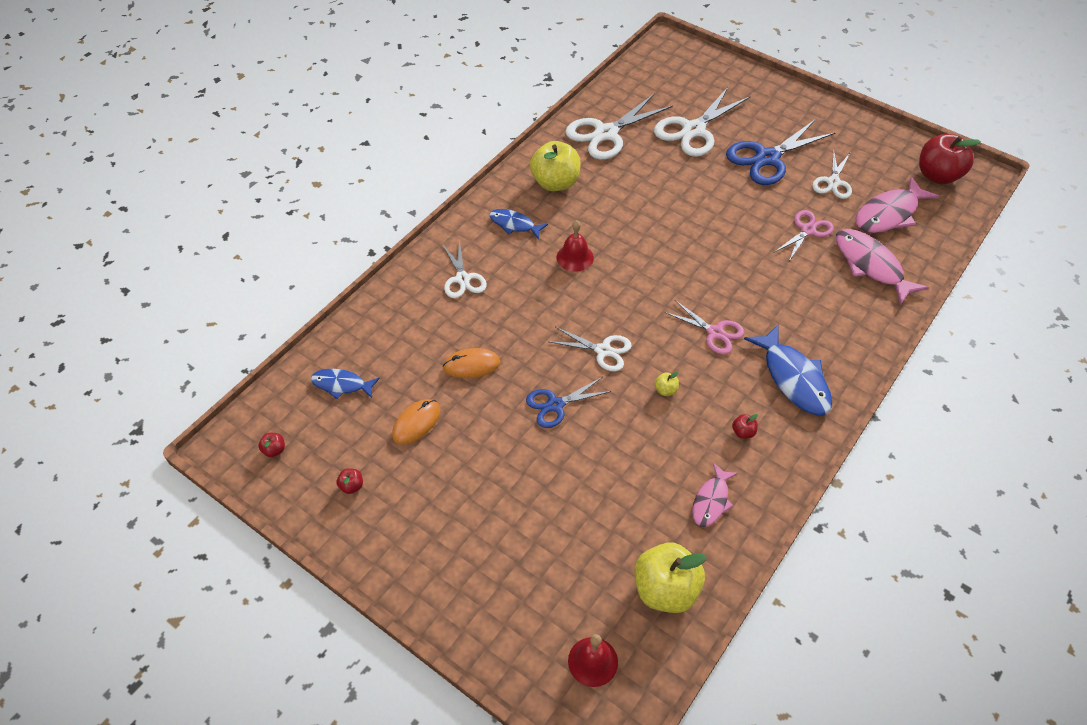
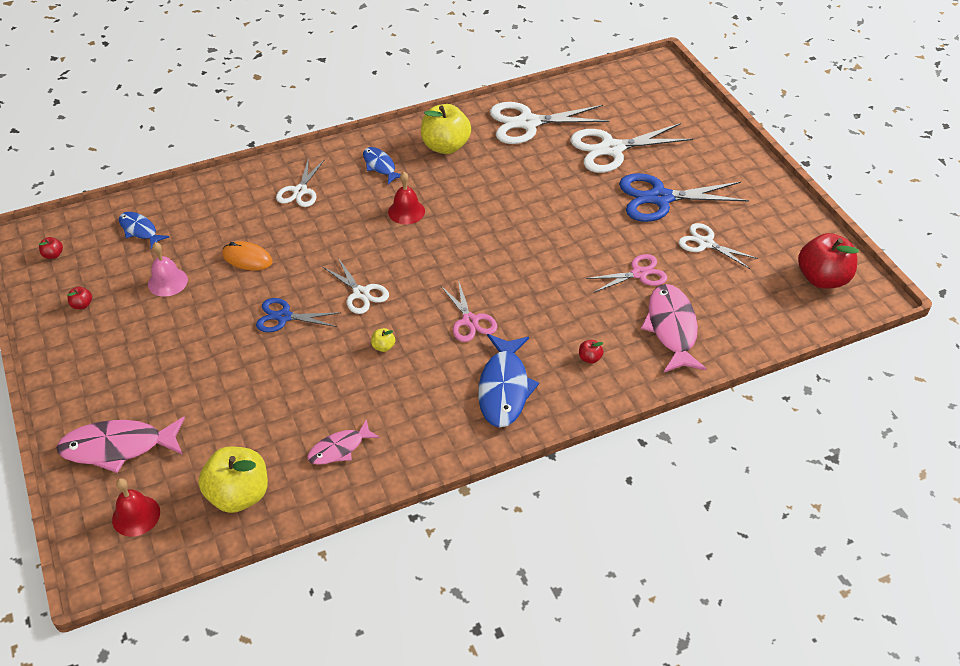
camera: 30 degrees right, 5 degrees down
(416, 423) = (167, 282): orange mouse -> pink bell
(743, 432) = (417, 409): red apple -> red apple (589, 358)
(833, 182) = (705, 243): white scissors -> white scissors turned 75 degrees clockwise
(889, 214) = (735, 292): pink fish -> pink fish (118, 447)

